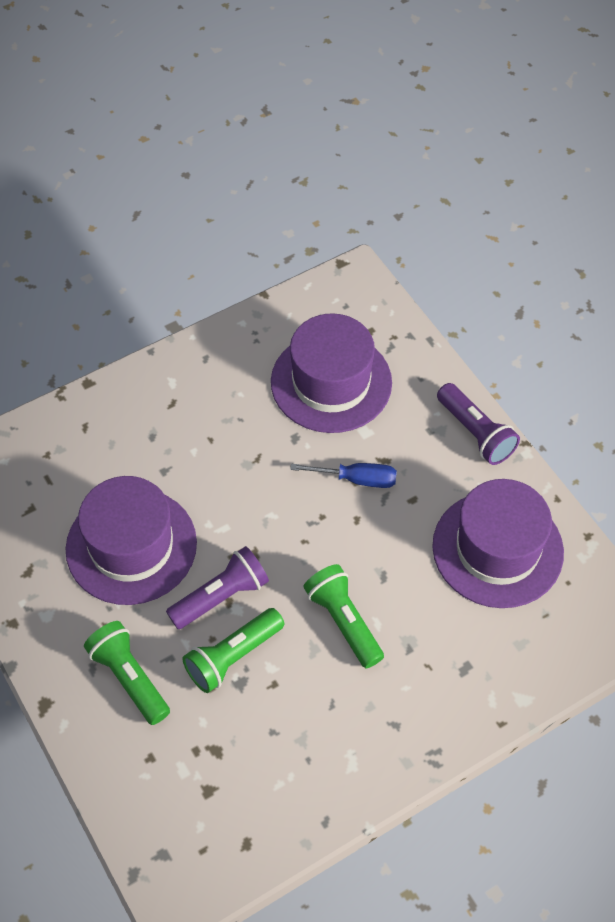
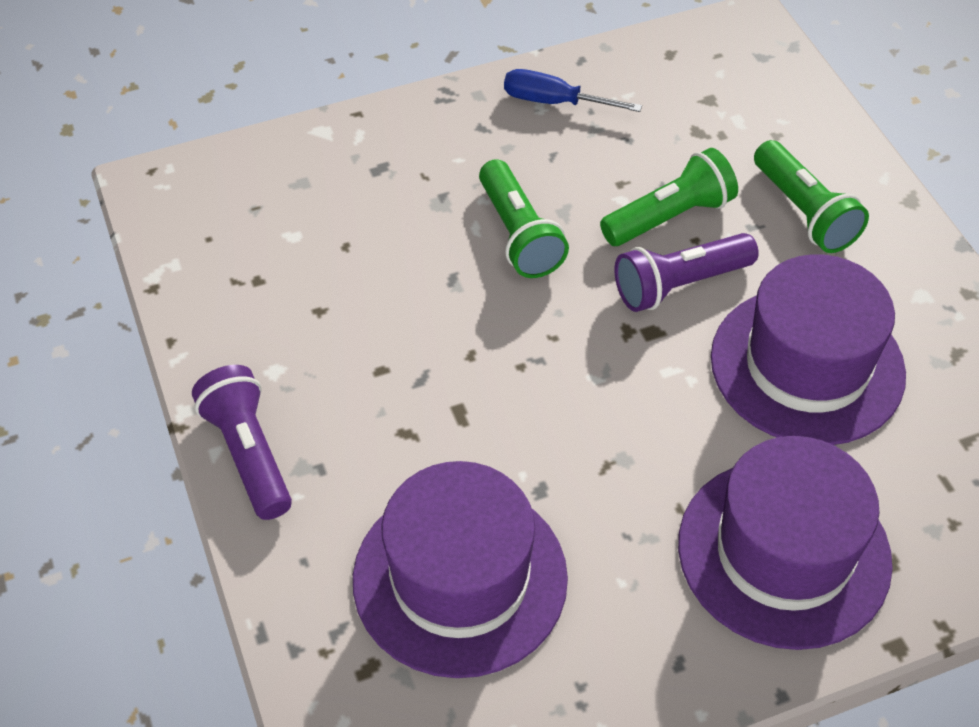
camera: 170 degrees left, 5 degrees down
(356, 479) = (457, 410): blue screwdriver -> blue screwdriver (555, 102)
(497, 549) = (284, 289): purple hat -> purple hat (784, 552)

